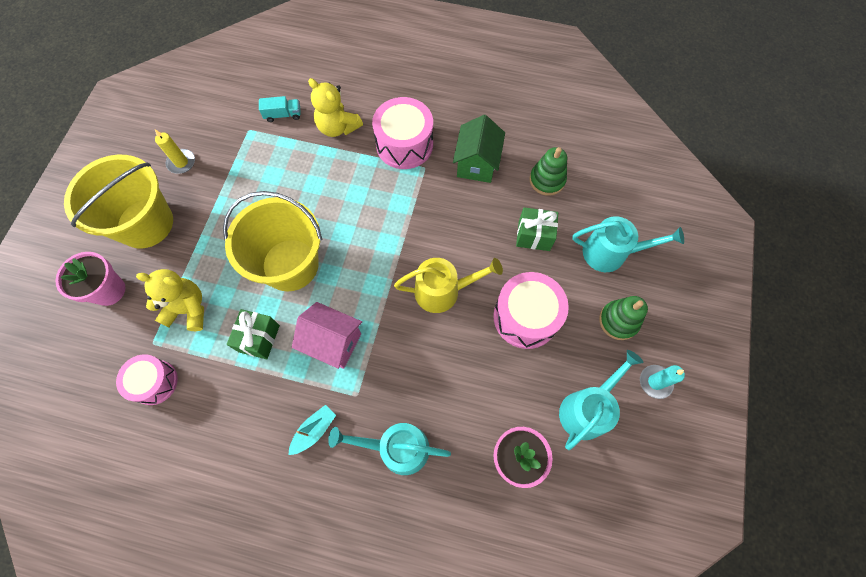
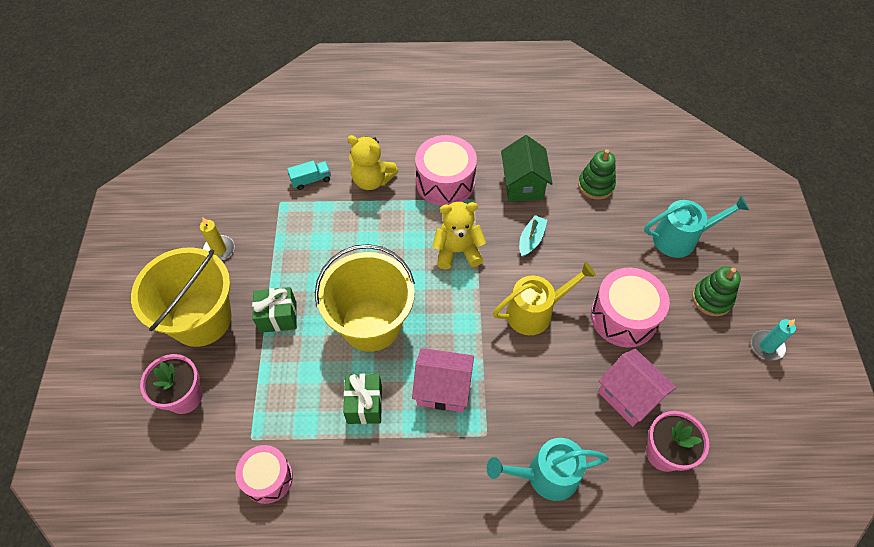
camera: 15 degrees left, 10 degrees down
(188, 309) = (278, 394): yellow teddy bear -> yellow teddy bear (457, 251)
(314, 430) = (455, 481): turquoise boat -> turquoise boat (531, 239)
(502, 395) = (628, 396): none -> pink house
(534, 236) = (603, 239): green gift -> green gift (278, 317)
(587, 409) = (714, 388): turquoise watering can -> none

